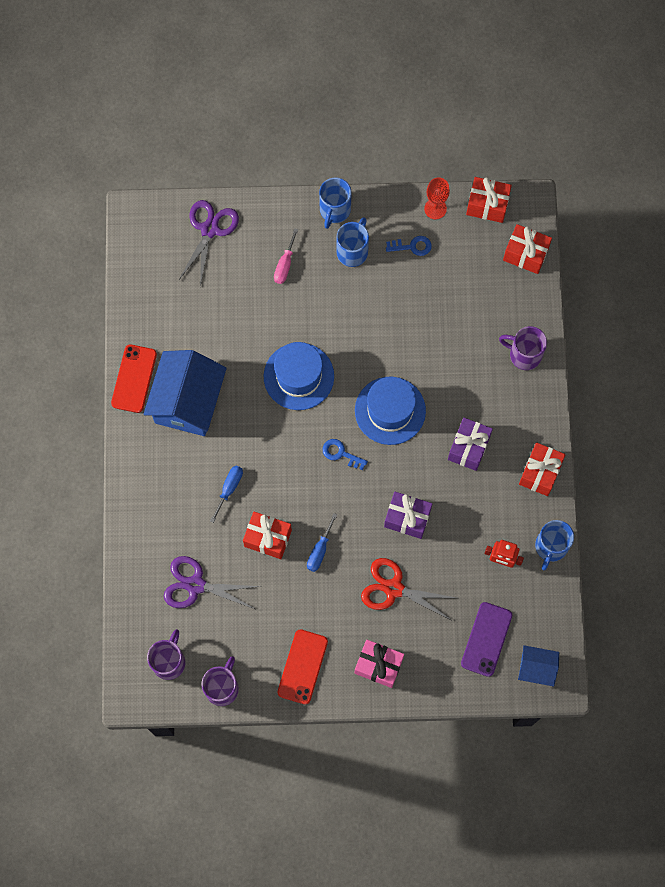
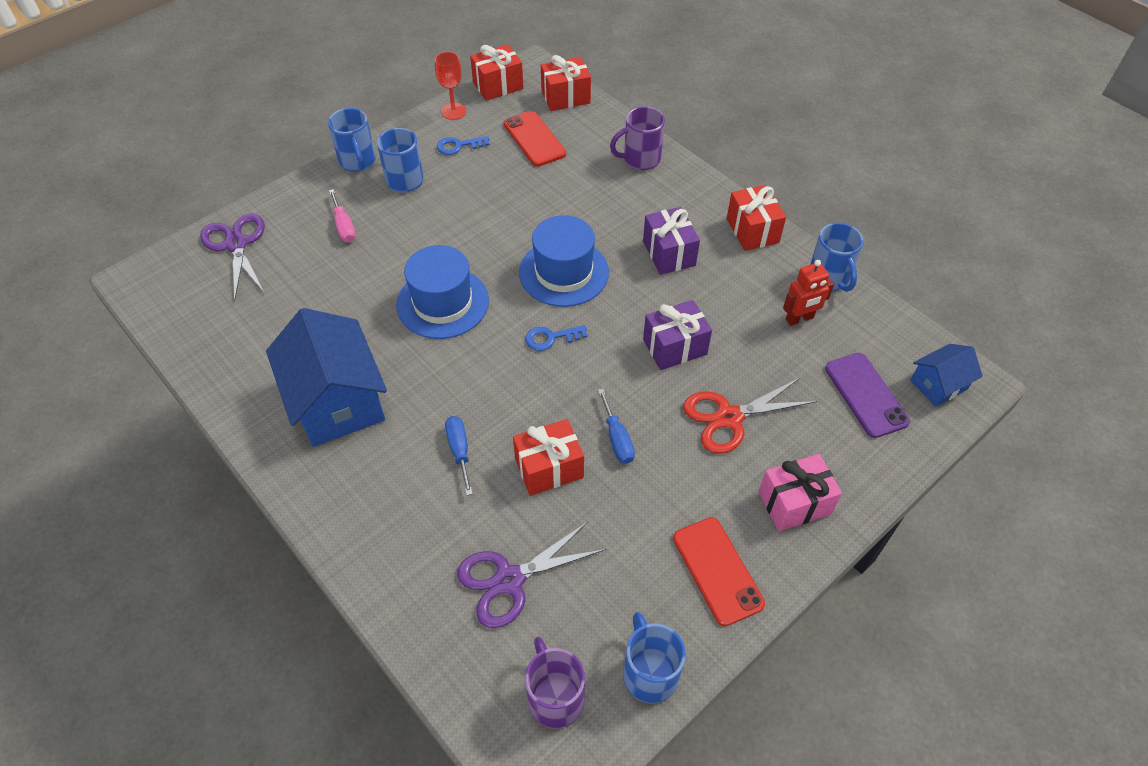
camera: 40 degrees left, 20 degrees down
(134, 378) = (252, 421): red phone -> red phone (534, 139)
(222, 687) = (649, 673): purple mug -> blue mug
(412, 246) = (458, 146): blue key -> blue key turned 150 degrees counterclockwise

